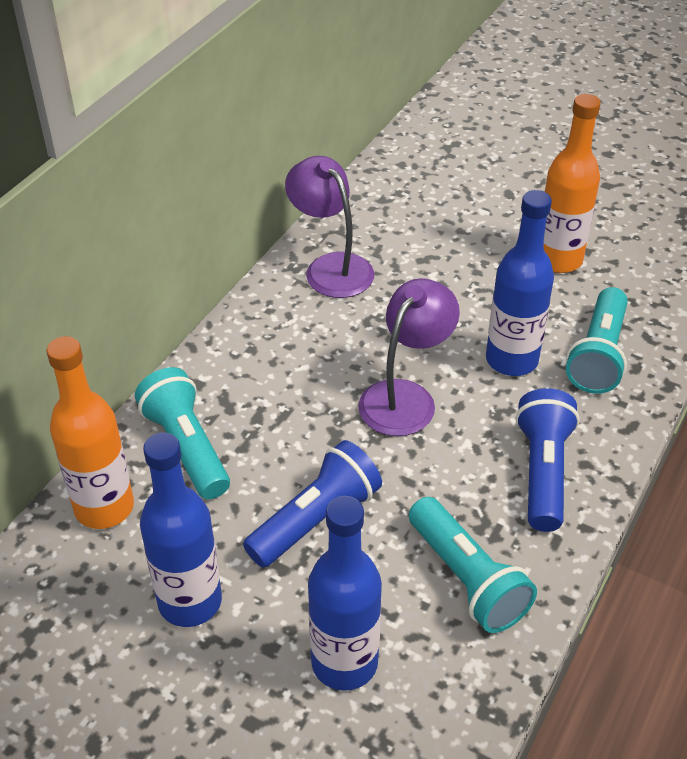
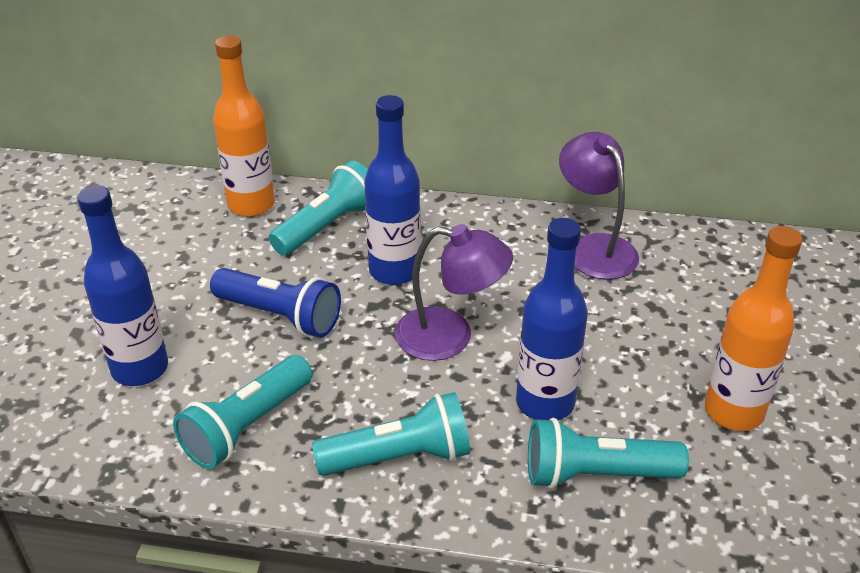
camera: 70 degrees right, 5 degrees down
(190, 602) = (177, 271): blue bottle -> blue bottle (394, 271)
(331, 267) = (594, 248): purple lamp -> purple lamp turned 60 degrees counterclockwise
(543, 472) = (399, 457): blue flashlight -> turquoise flashlight

